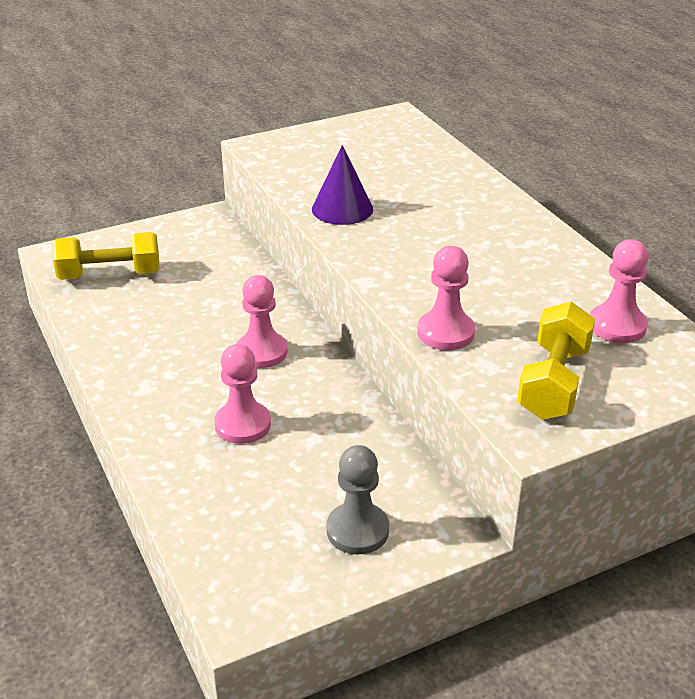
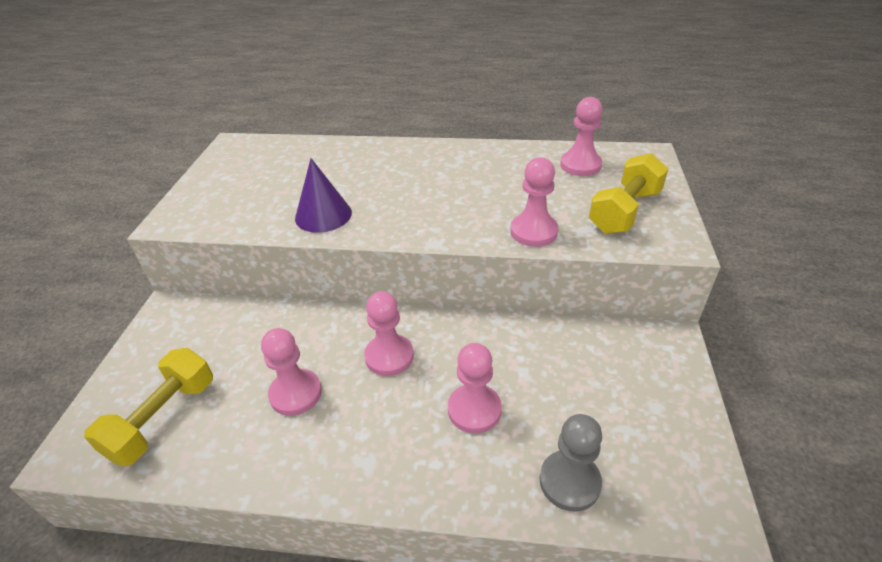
camera: 55 degrees left, 5 degrees up
(181, 322) = (295, 393): none -> pink pawn
(357, 530) = (645, 392): grey pawn -> grey pawn (569, 482)
(553, 383) = (624, 211): yellow dumbbell -> yellow dumbbell turned 75 degrees clockwise

